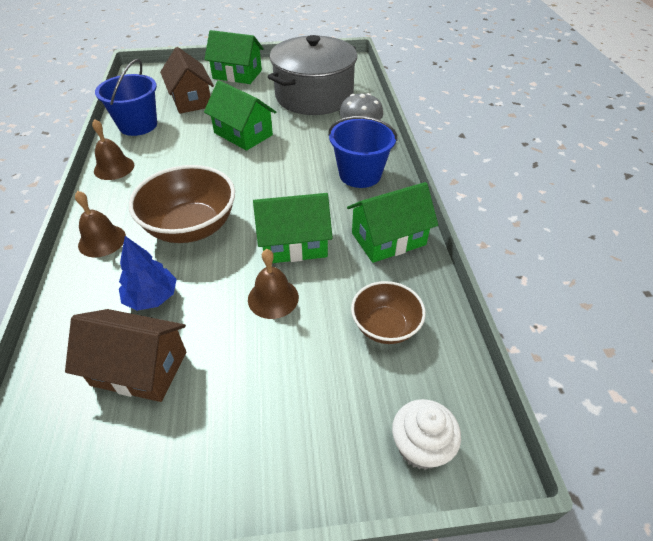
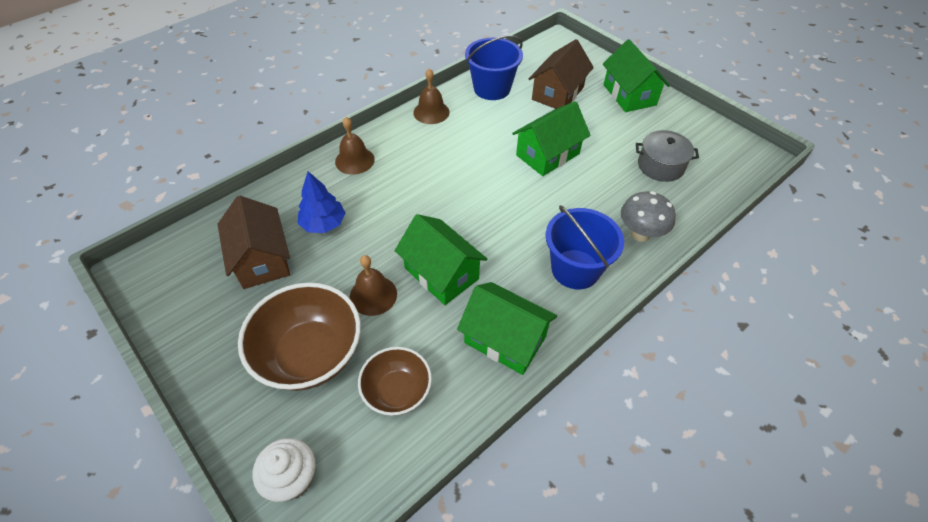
camera: 55 degrees right, 5 degrees up
(191, 227) = (407, 198): brown bowl -> brown bowl (310, 354)
(243, 134) = (547, 154): green house -> green house turned 45 degrees clockwise
(314, 96) = (660, 166): grey pot -> grey pot, size x0.49

